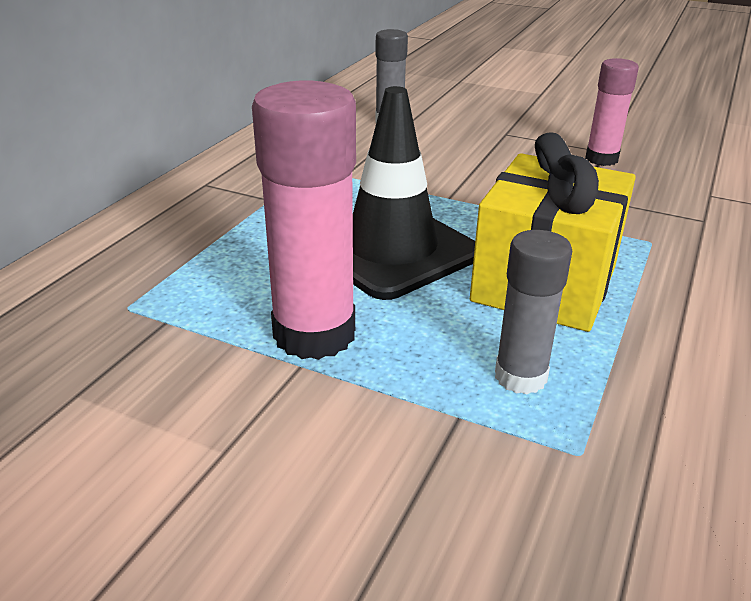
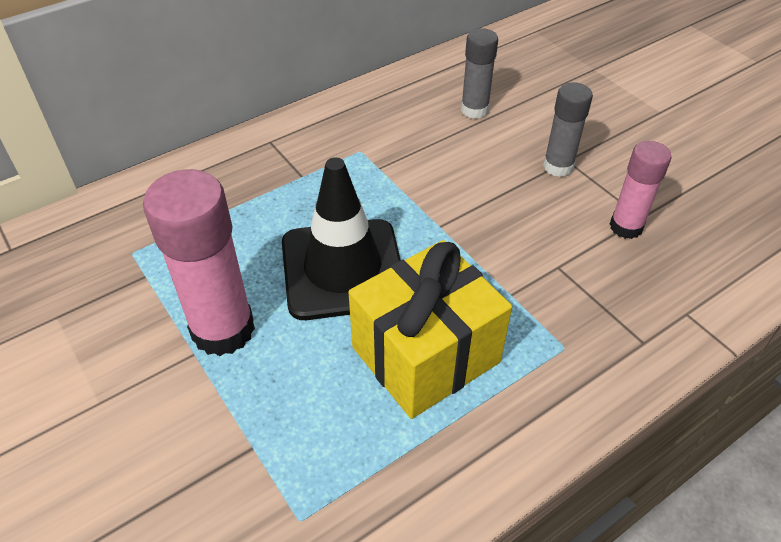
camera: 30 degrees right, 15 degrees up
(520, 377) = (322, 435): grey glue stick -> grey glue stick (558, 166)

